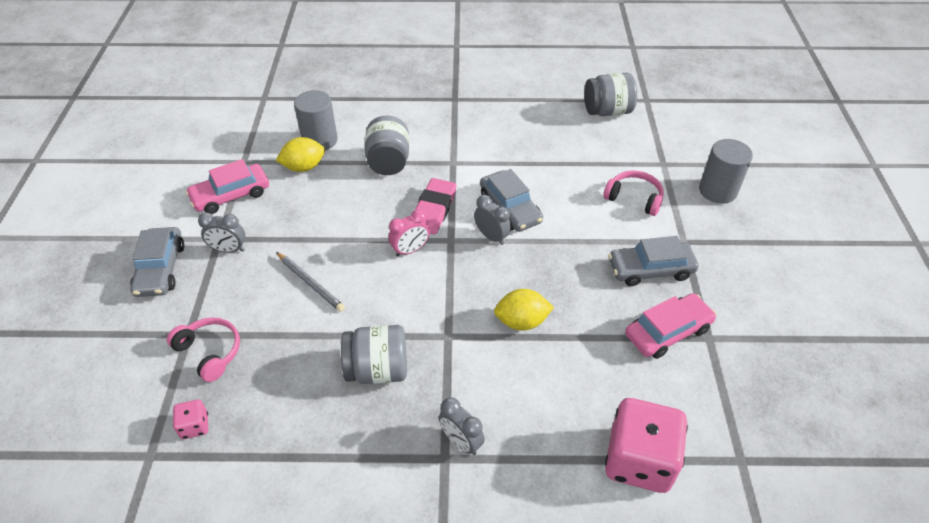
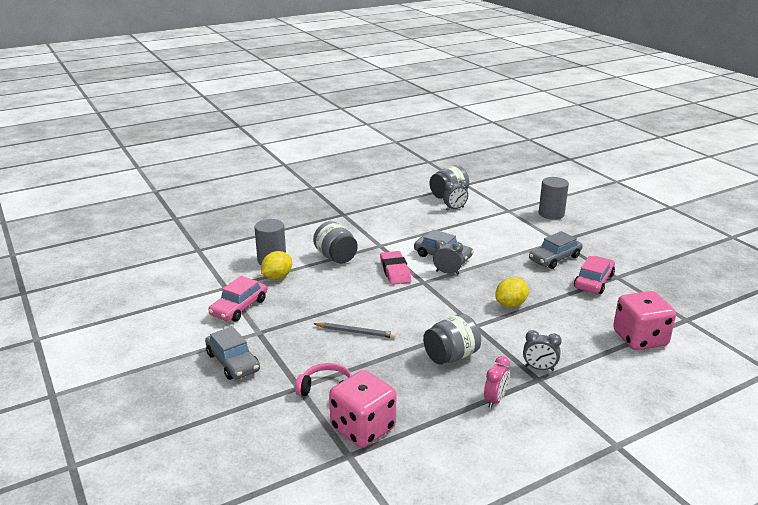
camera: 30 degrees left, 20 degrees down
(195, 426) = (363, 428): pink dice -> pink dice, size x2.24
(229, 250) = (274, 335): grey clock -> grey clock (455, 209)
(410, 250) = (403, 295): pink clock -> pink clock (495, 400)
(634, 198) = (510, 230): pink headphones -> none

